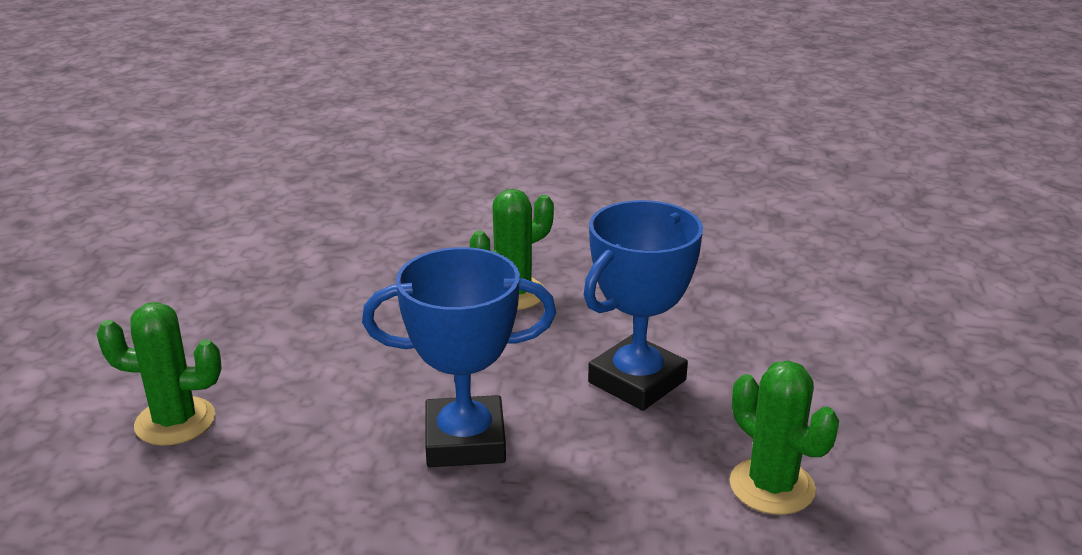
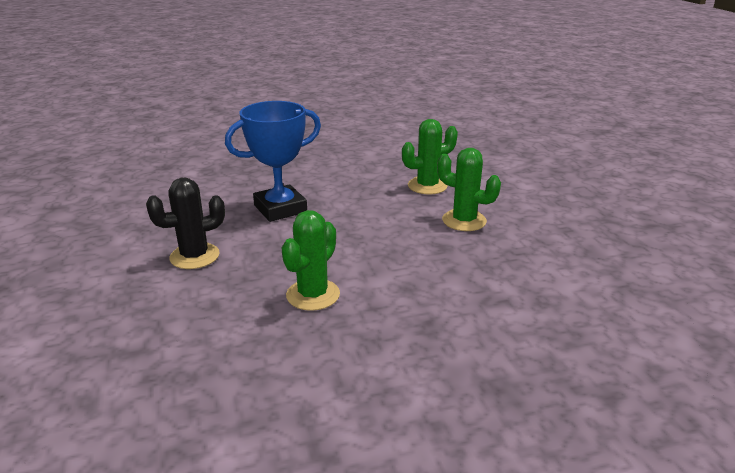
camera: 155 degrees right, 0 degrees up
(637, 381) = (194, 256): blue trophy -> black cactus
(772, 486) = (111, 225): green cactus -> green cactus (464, 221)

